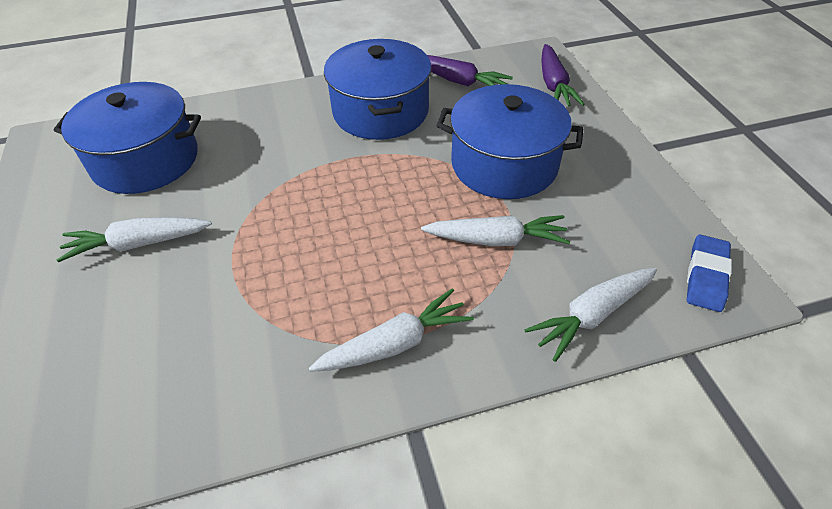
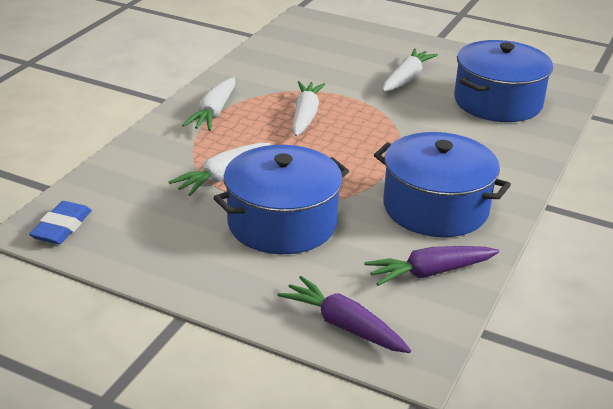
camera: 130 degrees right, 15 degrees down
(592, 315) = (121, 171): white carrot -> white carrot (305, 116)
(706, 276) = (62, 227): blue eraser -> blue eraser turned 45 degrees clockwise

